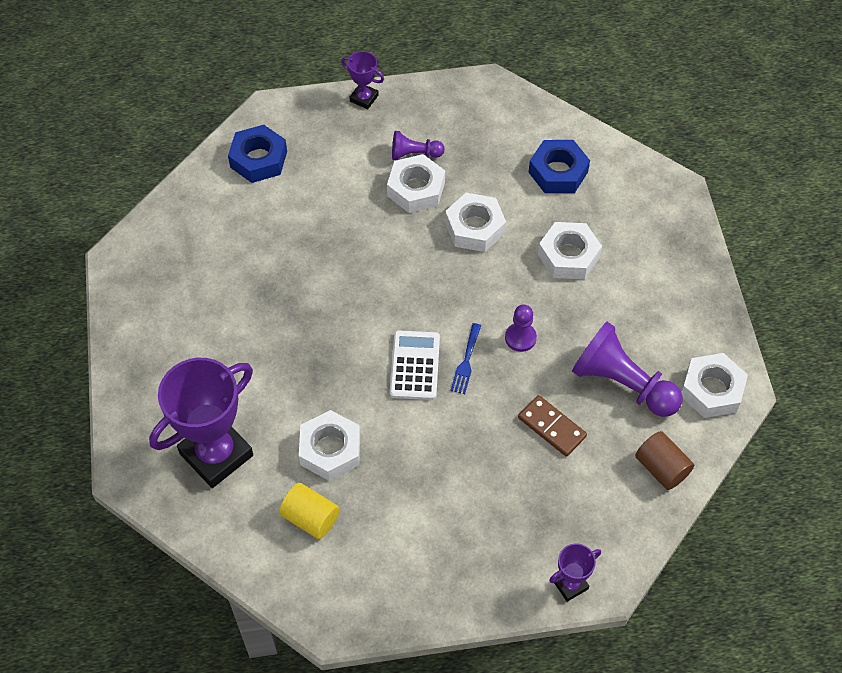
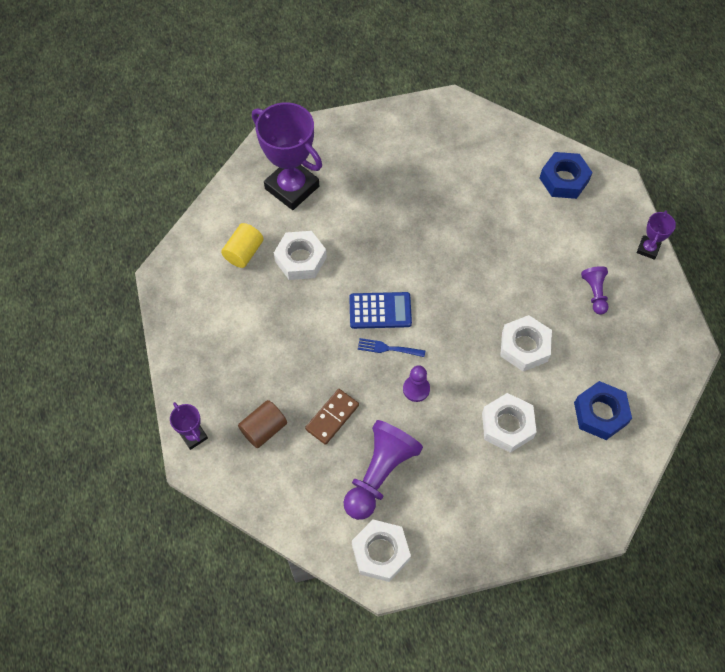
camera: 85 degrees right, 5 degrees up
(414, 365) = (380, 310): white calculator -> blue calculator
(416, 189) = (557, 297): white nut -> none
(661, 468) = (299, 507): brown cylinder -> brown cylinder (264, 429)

